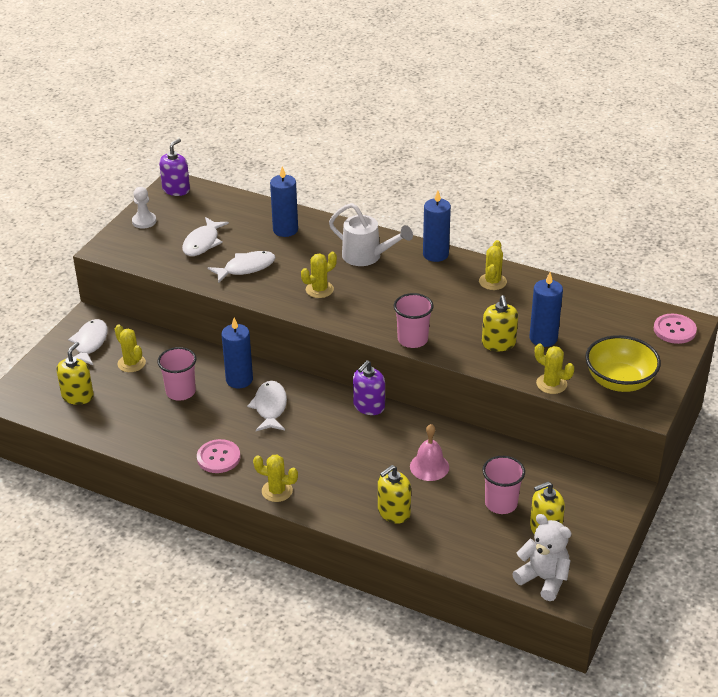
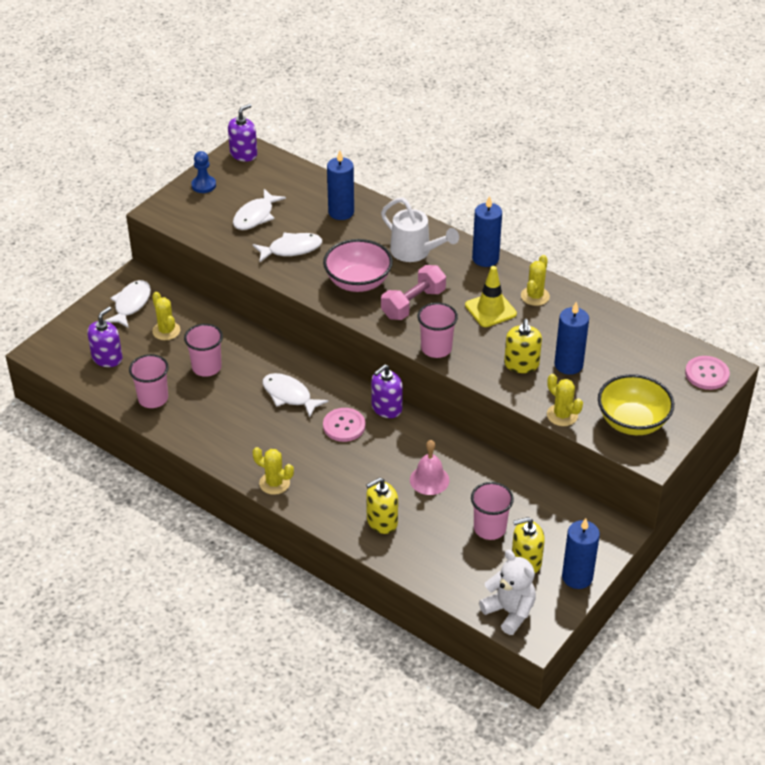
camera: 10 degrees right, 5 degrees up
(77, 396) = (107, 358): yellow soap dispenser -> purple soap dispenser
(134, 428) = (153, 398): none -> pink cup
(144, 221) = (203, 185): white pawn -> blue pawn
(218, 457) = (227, 441): pink button -> pink button (344, 426)
(239, 380) = (266, 362): blue candle -> blue candle (577, 577)
(270, 407) = (289, 395): white fish -> white fish turned 60 degrees counterclockwise
(319, 289) = (358, 282): yellow cactus -> pink bowl
(378, 302) = (413, 304): none -> pink dumbbell
(454, 298) = (490, 310): none -> yellow traffic cone

